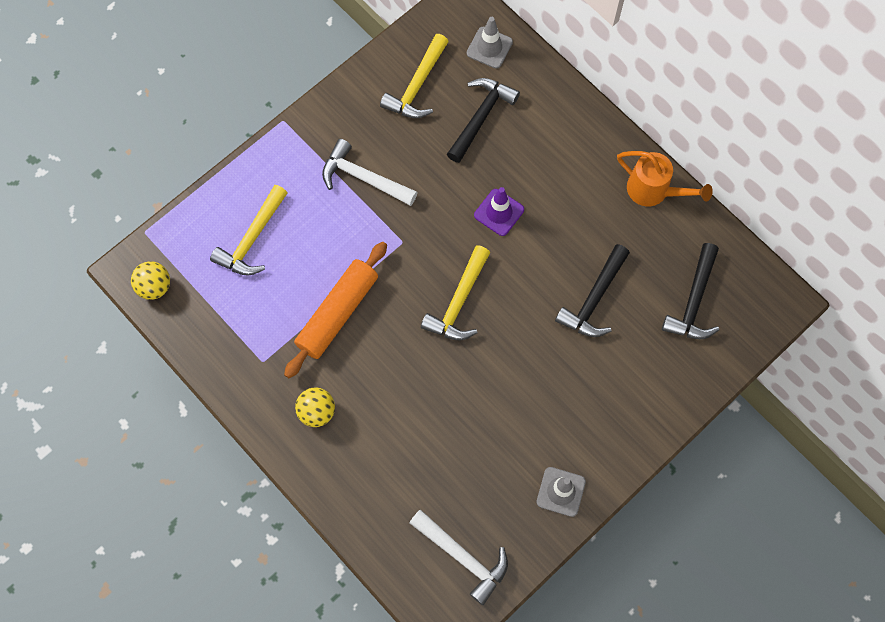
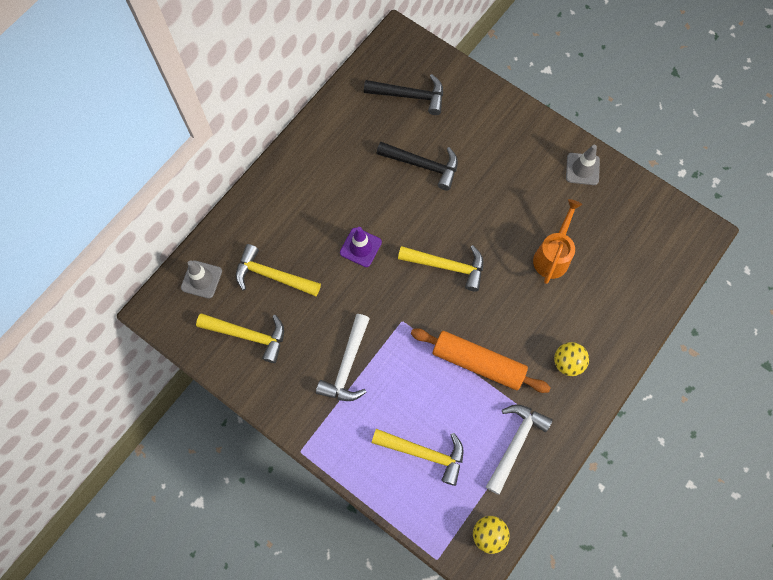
camera: 100 degrees left, 0 degrees up
(462, 557) = (651, 230): white hammer -> white hammer (515, 443)
(481, 117) = (272, 275): black hammer -> yellow hammer
(653, 191) = (321, 133): orange watering can -> orange watering can (552, 256)

